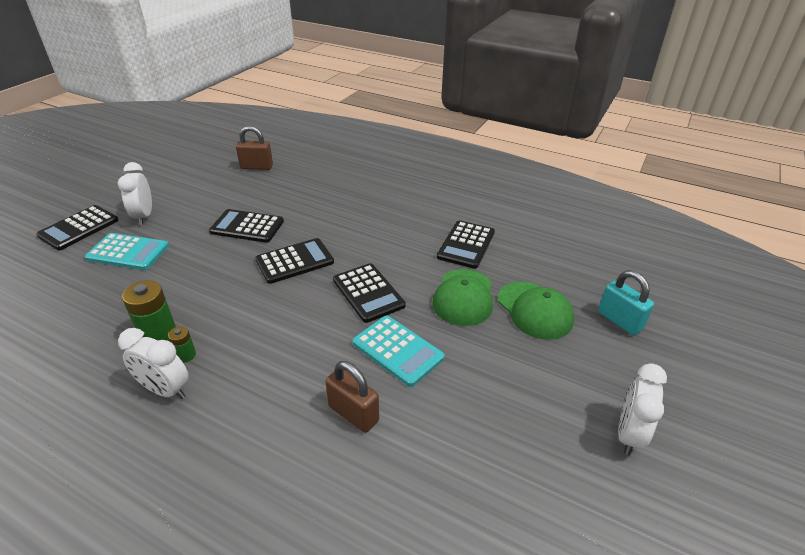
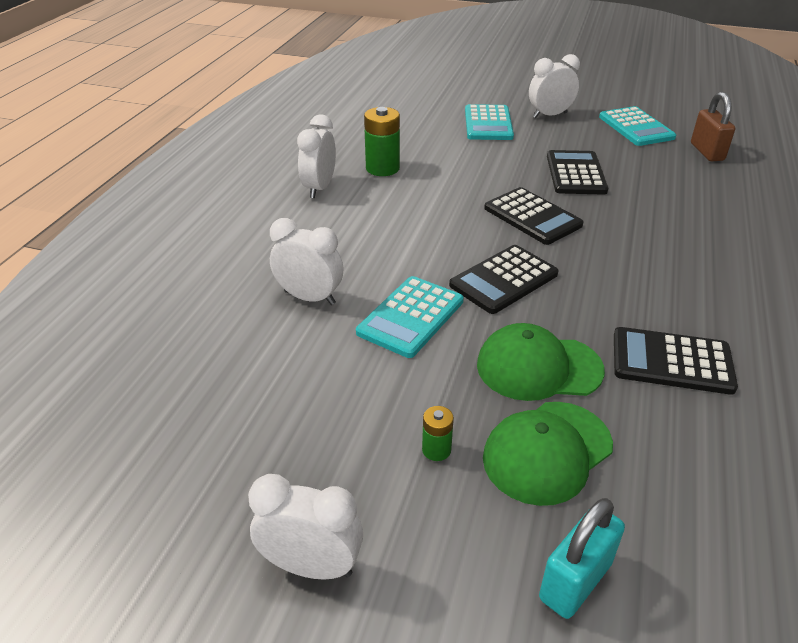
camera: 80 degrees right, 0 degrees up
(79, 228) = (508, 93): black calculator -> none
(186, 355) = (362, 187): green battery -> green battery (436, 450)
(200, 183) = (636, 127): none -> turquoise calculator
(353, 413) = (309, 297): brown padlock -> white clock

